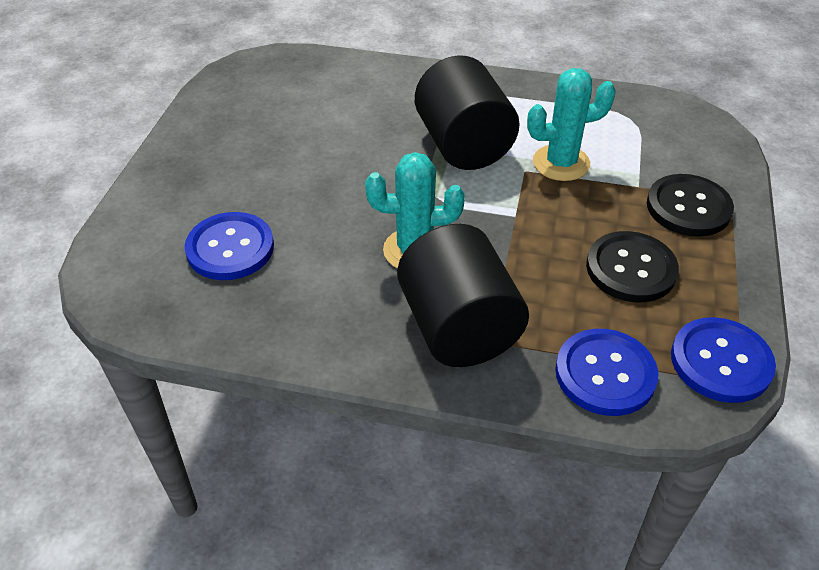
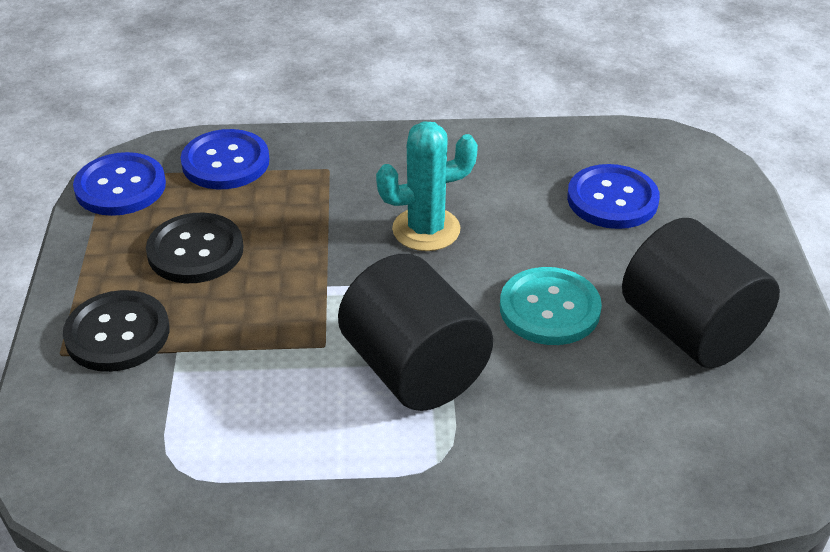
camera: 165 degrees right, 5 degrees down
(346, 167) = (549, 309): none -> turquoise button
(458, 328) = (360, 173): black cylinder -> black cylinder (690, 330)
(561, 163) = (278, 367): turquoise cactus -> none

